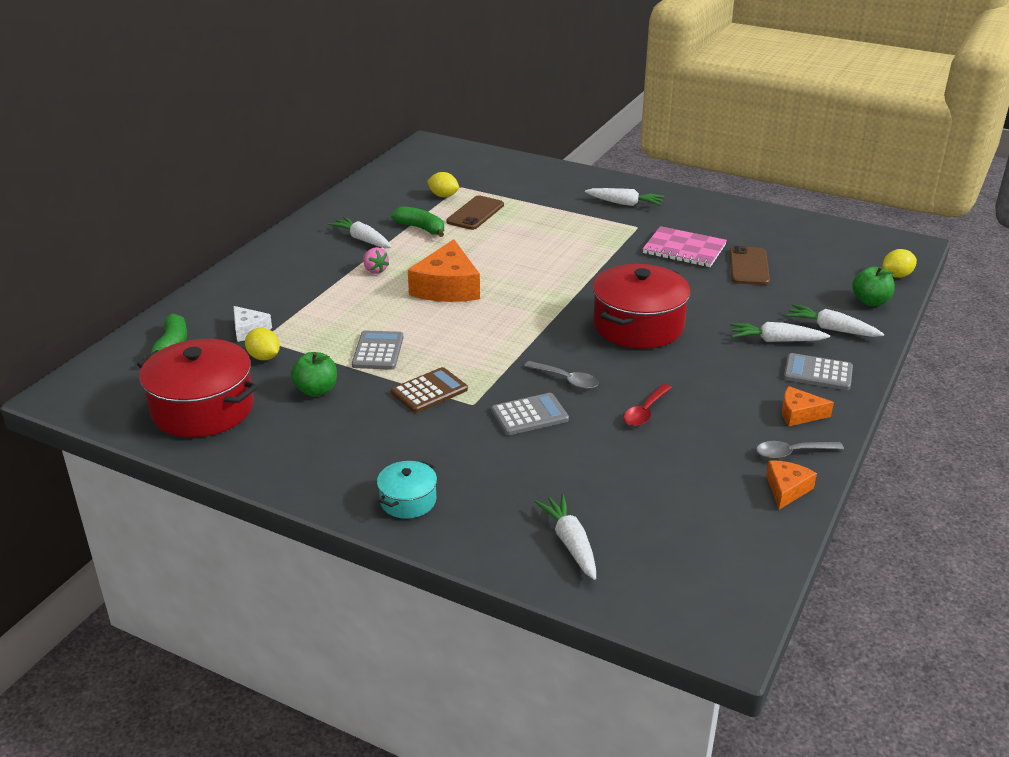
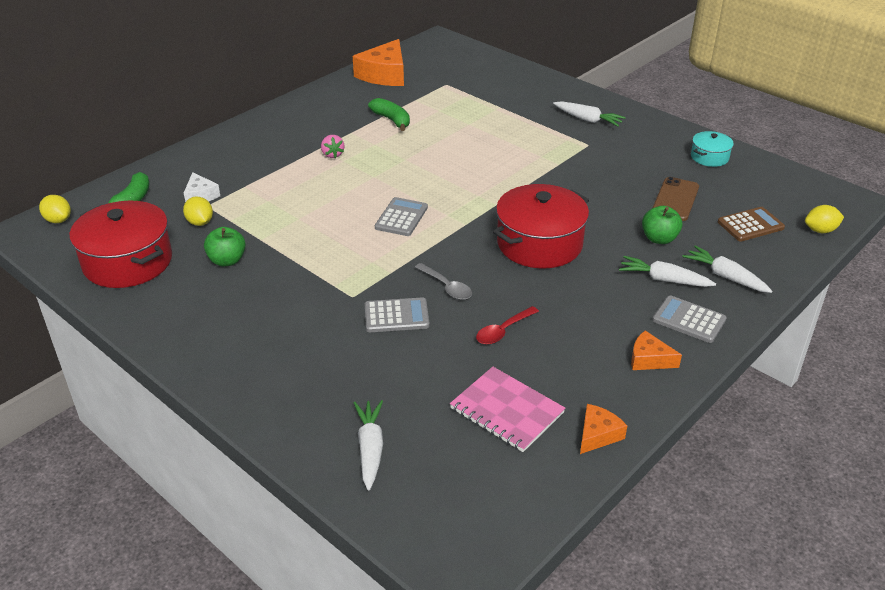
camera: 15 degrees right, 5 degrees up
(362, 239) = (336, 124): white carrot -> none
(378, 351) = (296, 232): grey calculator -> grey calculator (401, 217)
(408, 500) = (251, 379): turquoise pot -> turquoise pot (709, 157)
(429, 391) = (321, 277): brown calculator -> brown calculator (750, 225)
(443, 196) = (427, 91): yellow lemon -> yellow lemon (58, 220)
(447, 287) = (386, 180): orange cheese -> orange cheese (384, 74)
(475, 213) = (446, 112): brown phone -> none
(684, 249) = (621, 173): pink notebook -> pink notebook (506, 411)
(792, 453) = (622, 398): grey spoon -> none
(870, 301) = (779, 254): green apple -> green apple (659, 239)

